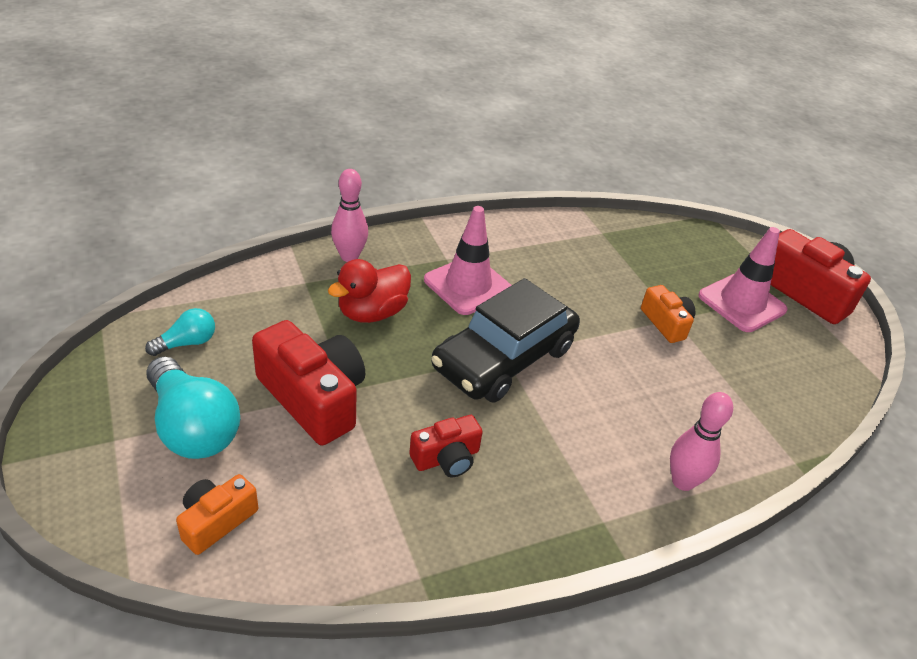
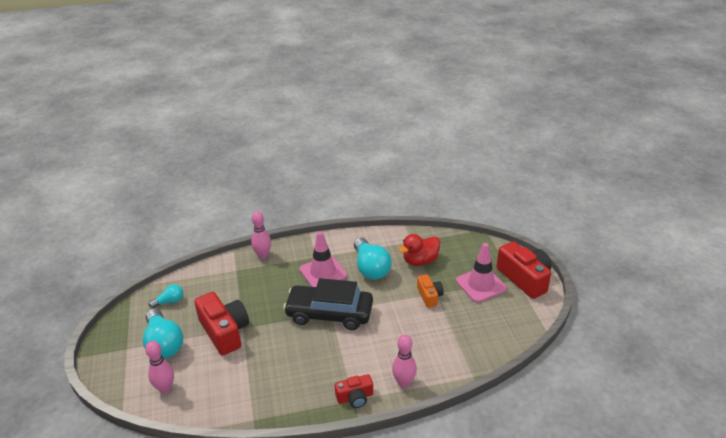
camera: 15 degrees right, 5 degrees down
(216, 521) = (165, 388): orange camera -> pink bowling pin
(372, 313) = (266, 287): red duck -> red duck (420, 261)
(446, 458) = (283, 364): red camera -> red camera (355, 397)
(504, 358) = (329, 313): black car -> black car turned 45 degrees clockwise
(549, 277) = (370, 268): none -> turquoise light bulb

